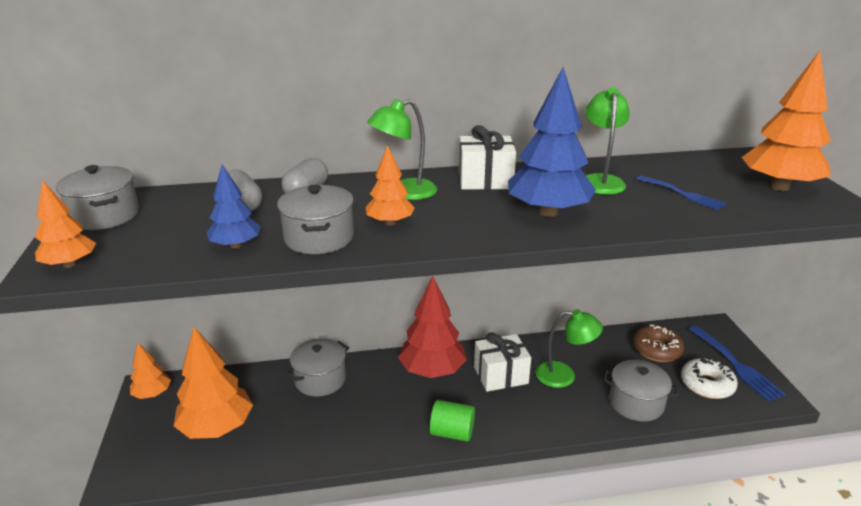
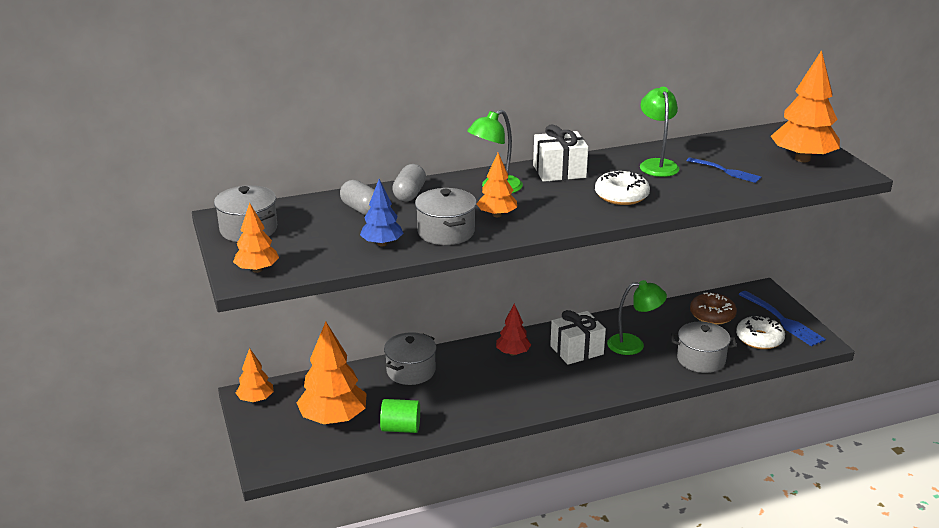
camera: 10 degrees left, 0 degrees up
(432, 370) = (513, 353): red tree -> red tree, size x0.55
(452, 432) = (547, 399): green cylinder -> green cylinder (401, 428)
(547, 212) = (621, 196): blue tree -> white donut

